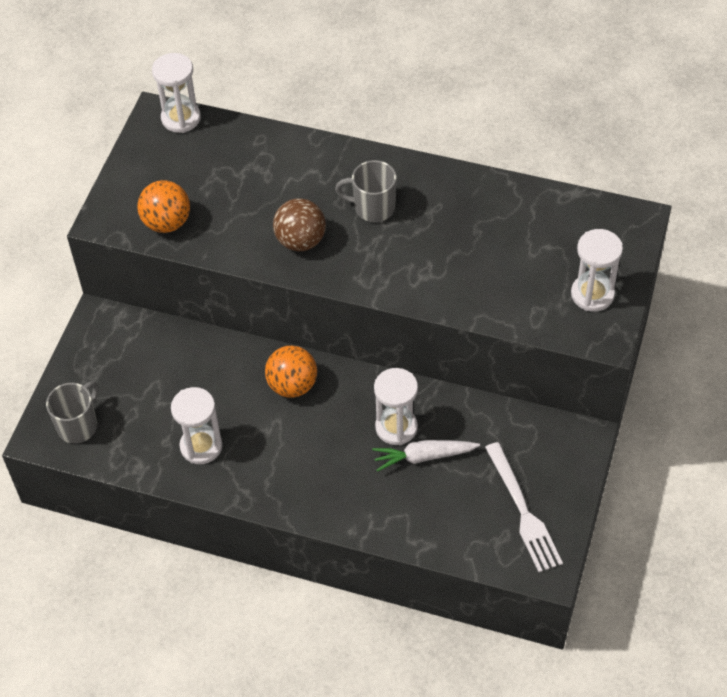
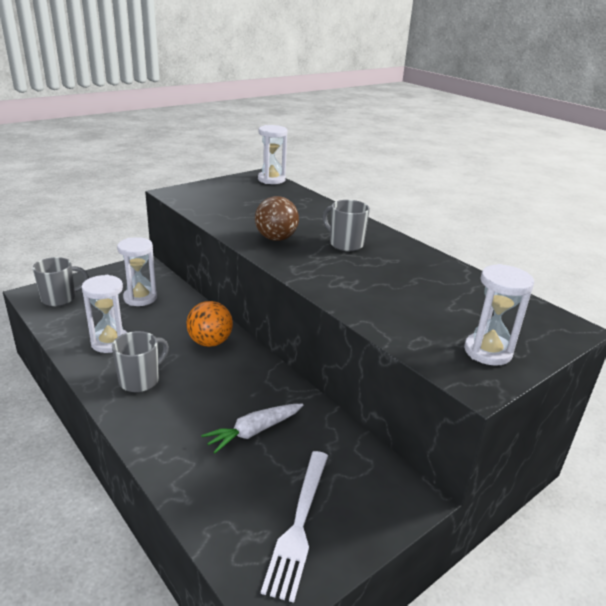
camera: 30 degrees right, 25 degrees down
(167, 223) = (205, 204): orange ball -> none
(279, 468) = (140, 380): none -> grey mug
(396, 427) = (254, 401): white hourglass -> white hourglass (140, 298)
(424, 457) = (254, 432): white carrot -> white carrot turned 60 degrees counterclockwise

